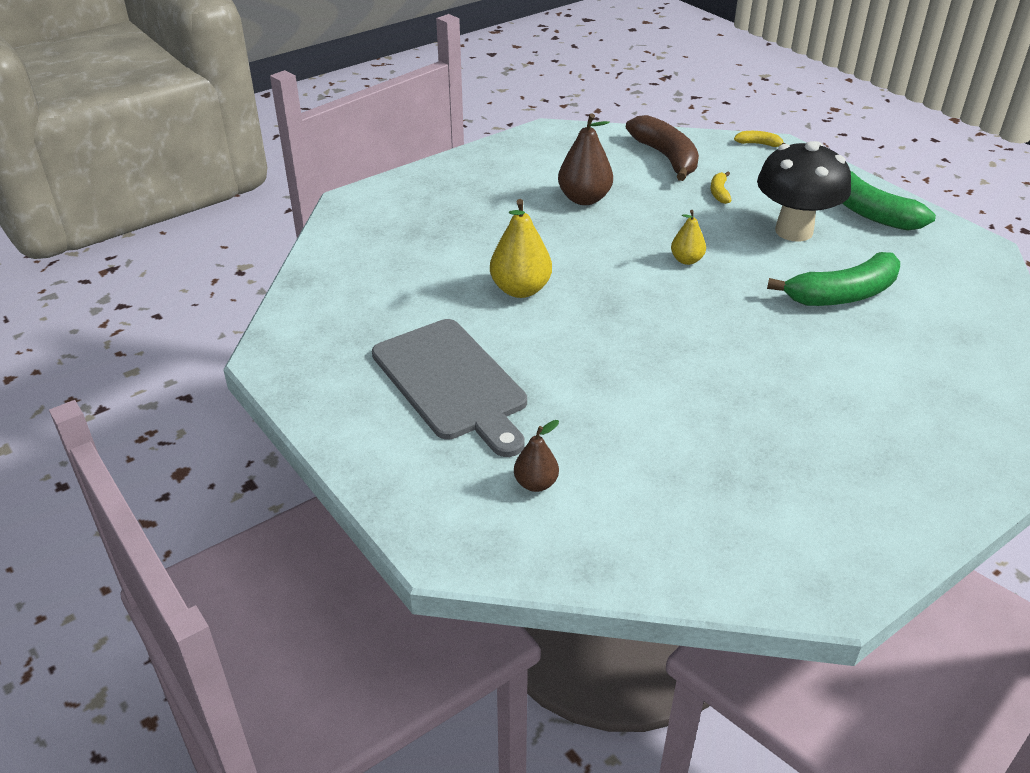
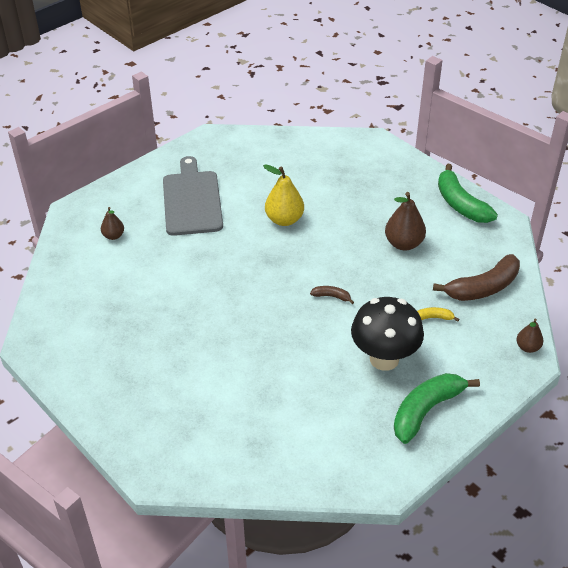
camera: 85 degrees right, 5 degrees up
(452, 383) = (192, 200): grey cutting board -> grey cutting board turned 120 degrees clockwise
(686, 260) = (331, 296): yellow pear -> brown banana
(759, 144) = (527, 347): yellow banana -> brown pear
(842, 294) = (300, 379): green banana -> green banana (460, 204)

